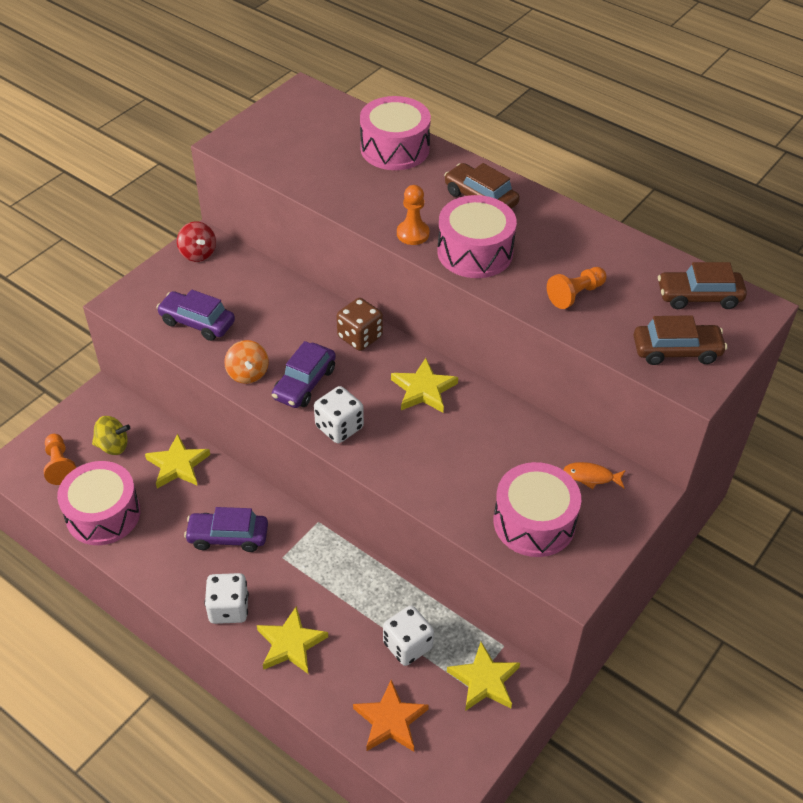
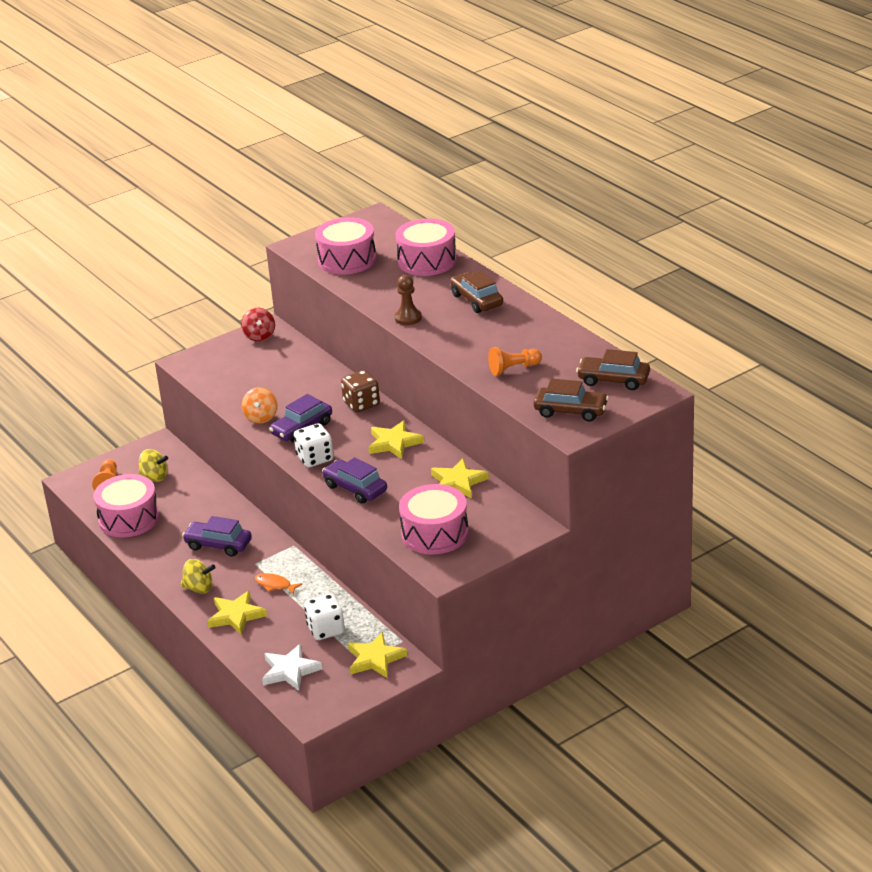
camera: 20 degrees right, 15 degrees down
(178, 465) = (199, 495): yellow star -> yellow star (458, 482)
(197, 322) = (237, 381): purple car -> purple car (355, 488)
(229, 608) = (199, 588): white dice -> yellow spinning top
(390, 720) = (290, 671): orange star -> white star
(413, 234) = (408, 318): orange pawn -> brown pawn
(475, 252) = (450, 334): pink drum -> pink drum (347, 259)
(591, 477) = (497, 512): orange fish -> orange fish (275, 585)

